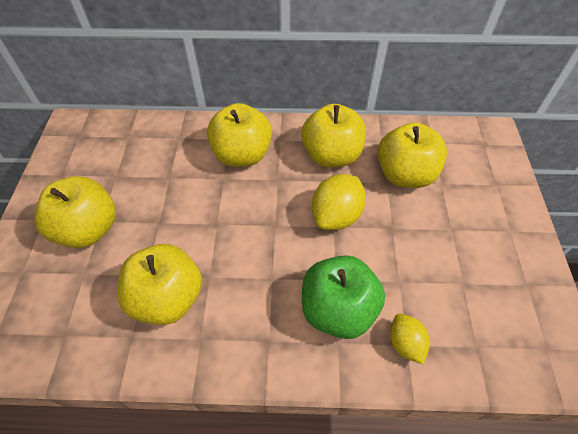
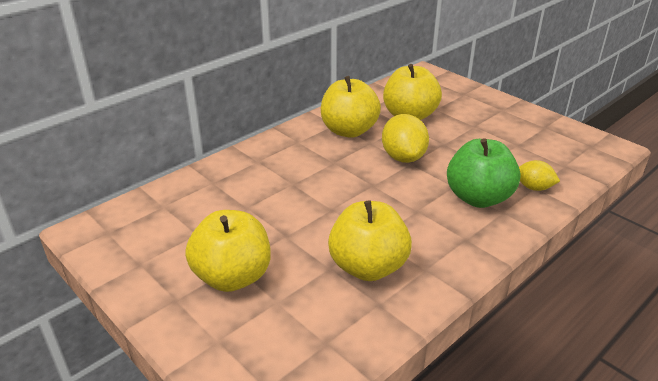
camera: 45 degrees left, 20 degrees down
(242, 155) = (285, 164): yellow apple -> none

